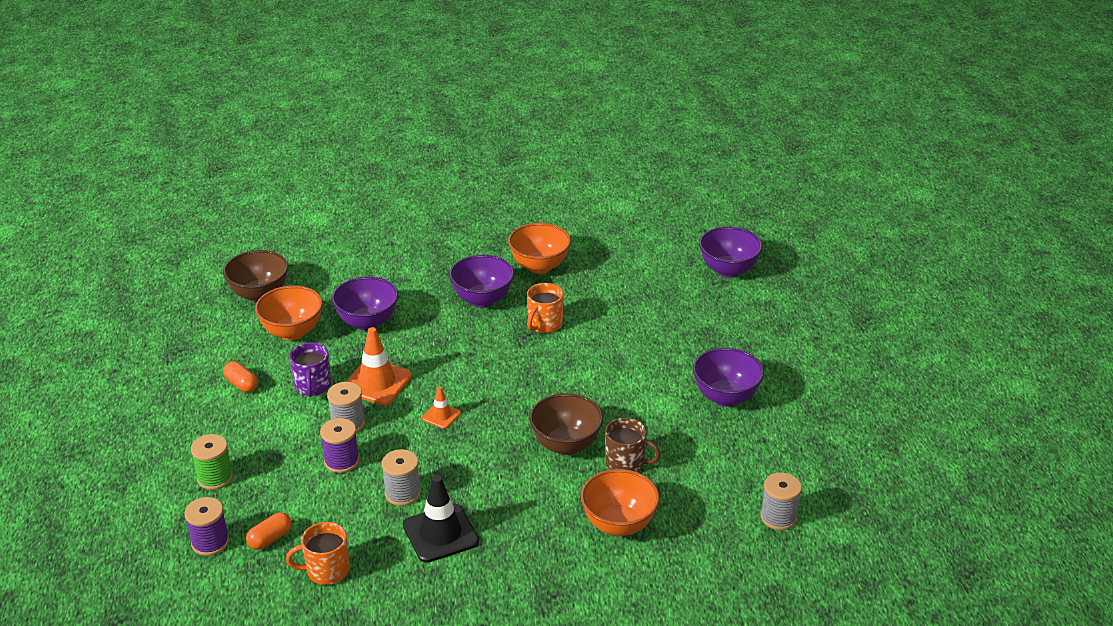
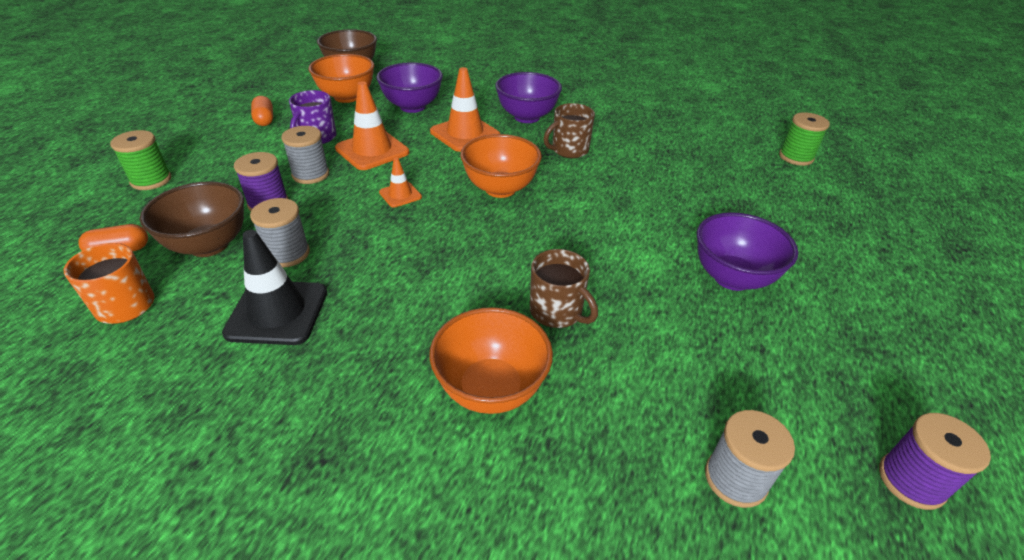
camera: 25 degrees right, 5 degrees up
(210, 542) = (69, 234): purple spool -> purple spool (911, 481)
(442, 337) = (465, 134): none -> orange traffic cone
(539, 266) = (599, 107): orange bowl -> orange bowl (500, 189)
(544, 324) = (569, 150): orange mug -> brown mug
(566, 445) = (502, 265): brown bowl -> brown bowl (209, 245)
(728, 270) = (796, 157): purple bowl -> green spool

